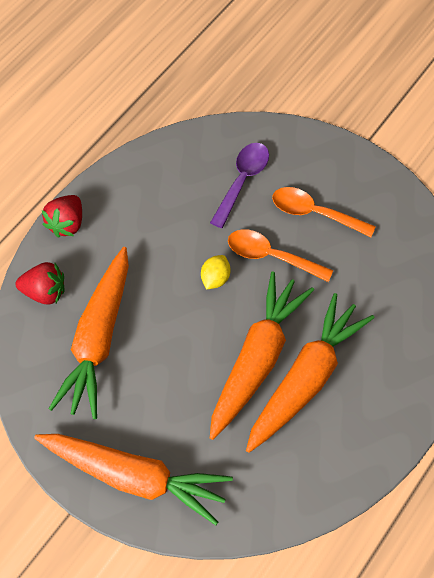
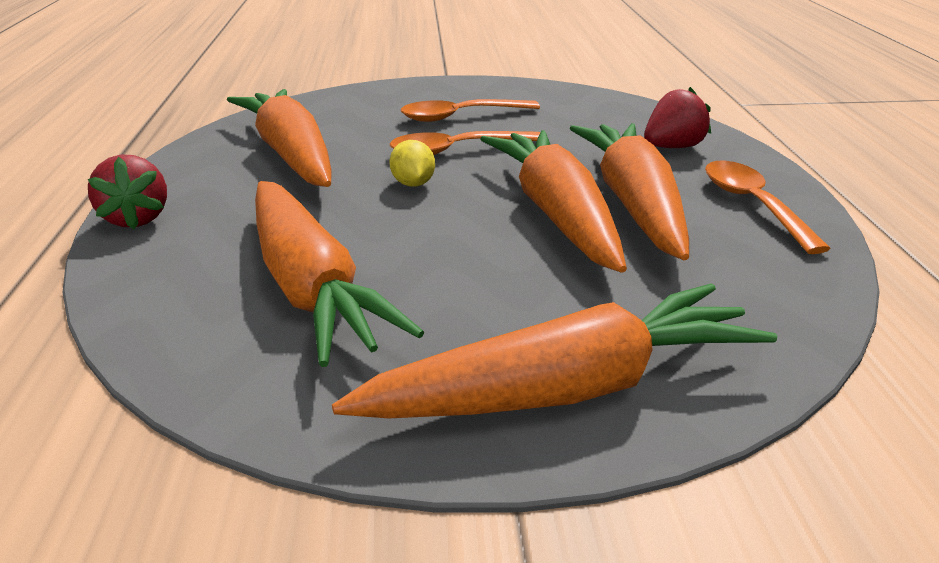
camera: 40 degrees left, 30 degrees down
(44, 292) = (161, 283): red strawberry -> red strawberry (672, 147)
(181, 200) = (291, 154): none -> orange carrot
(242, 181) = (351, 124): purple spoon -> none
(366, 427) = (753, 205): none -> orange spoon

